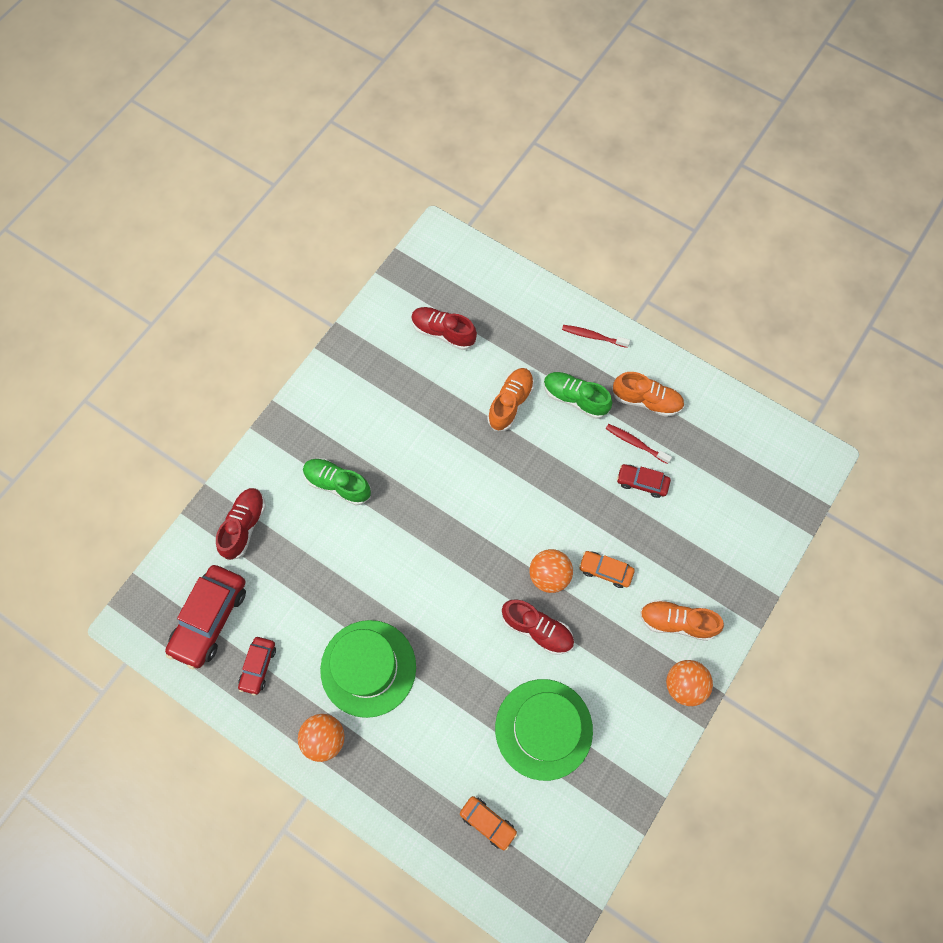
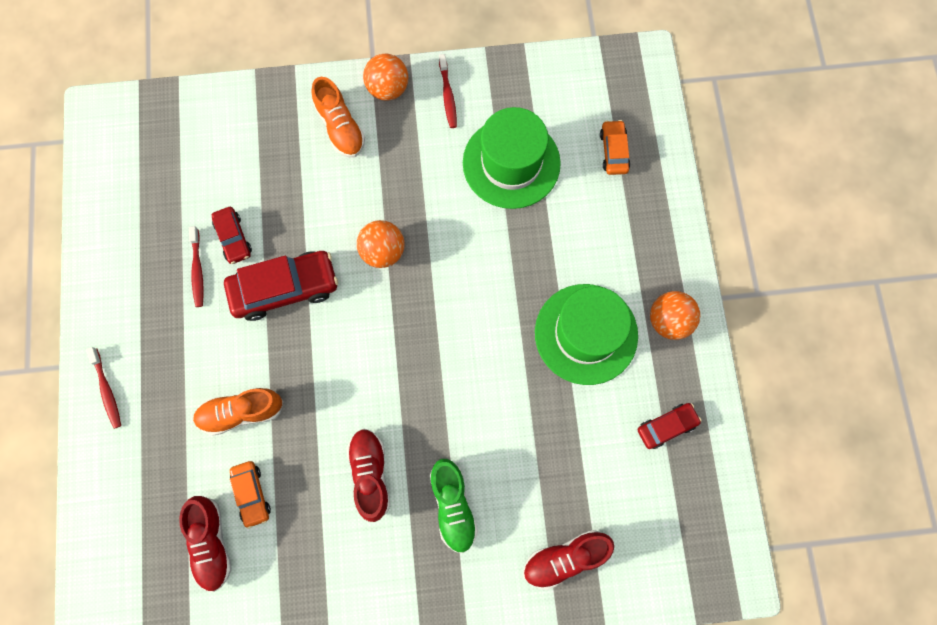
camera: 130 degrees left, 5 degrees up
(210, 618) = (668, 508): red car -> red car (285, 288)
(537, 629) = (437, 226): red shoe -> red shoe (370, 474)
(575, 398) = (191, 357): green shoe -> none
(605, 570) = (341, 210): orange car -> orange car (252, 494)
(642, 728) = (448, 95): none -> red toothbrush
(646, 400) = (144, 291): orange shoe -> none

